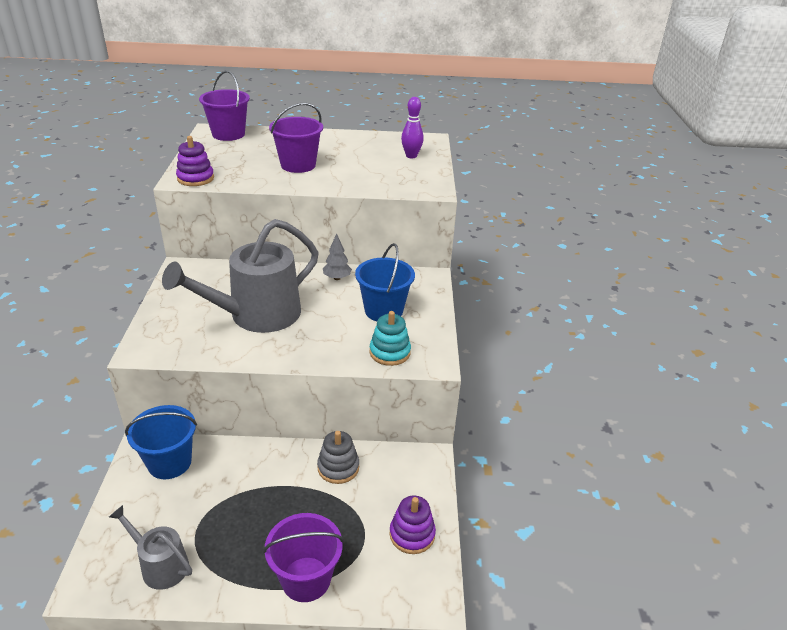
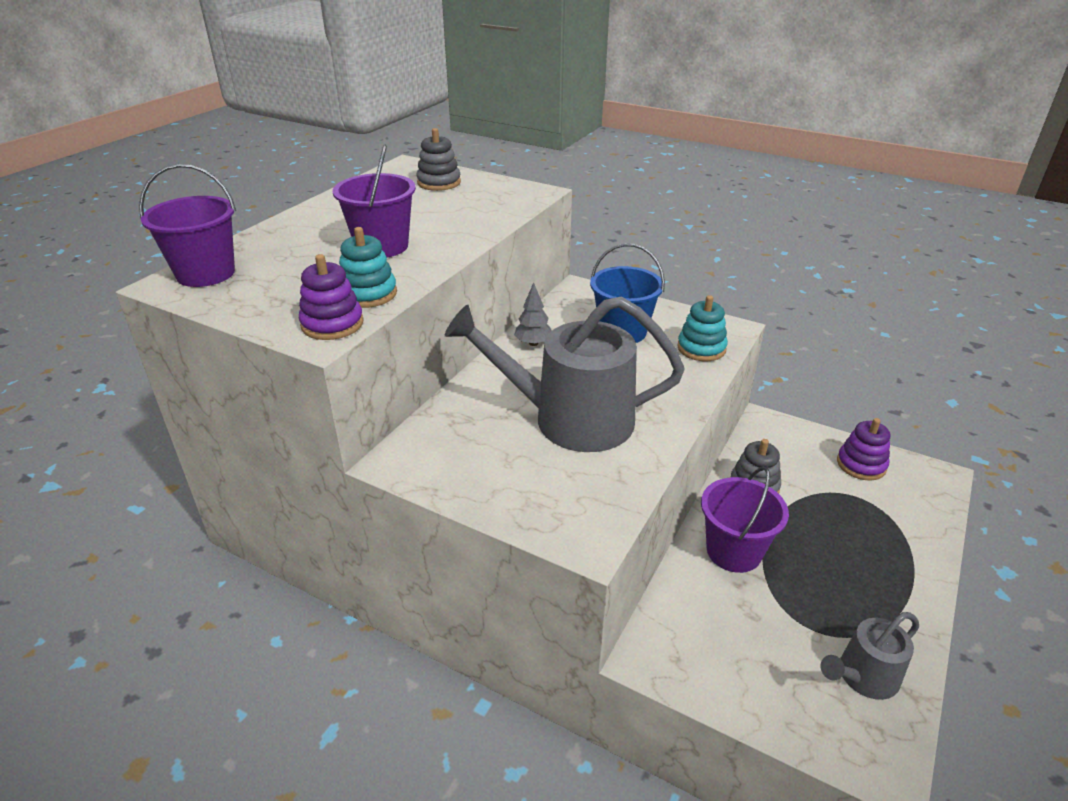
camera: 60 degrees left, 0 degrees up
(169, 462) = (687, 632): blue bucket -> none
(235, 178) = (368, 294): none -> turquoise stacking toy
(257, 315) = (570, 419): grey watering can -> grey watering can turned 105 degrees clockwise
(306, 579) = (904, 553): purple bucket -> purple bucket (734, 551)
(411, 156) = (439, 183): purple bowling pin -> grey stacking toy

